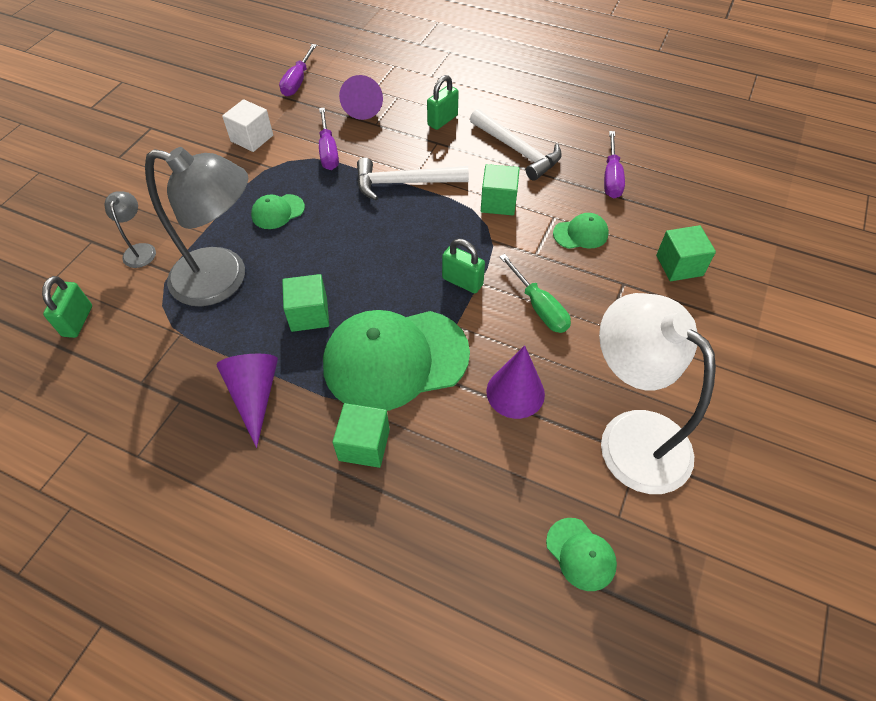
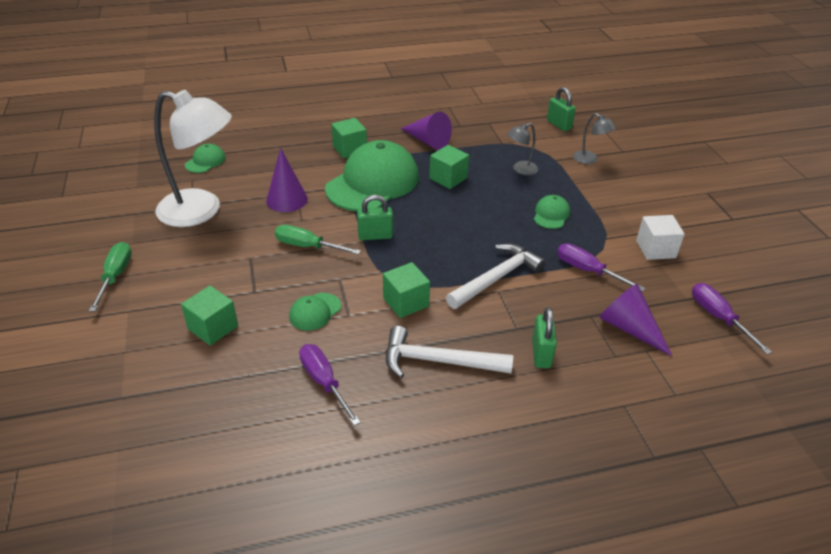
camera: 140 degrees right, 15 degrees down
(223, 280) = (520, 170): grey lamp -> grey lamp, size x0.44
(580, 554) = (205, 161): green cap -> green cap turned 105 degrees clockwise
(764, 382) = (115, 276): none -> green screwdriver

